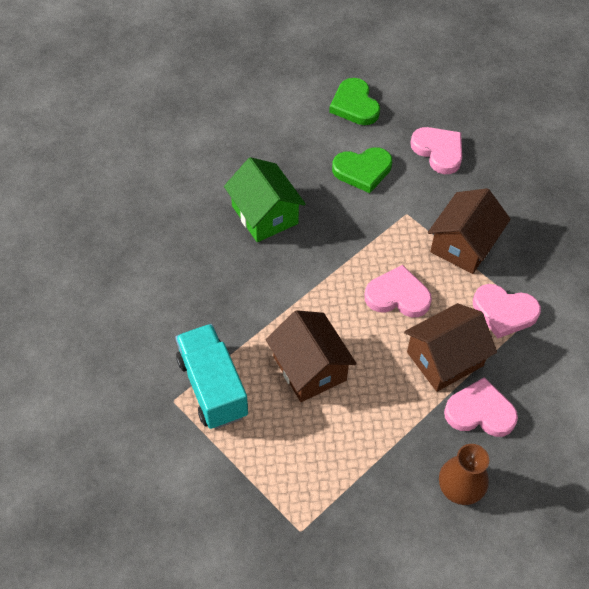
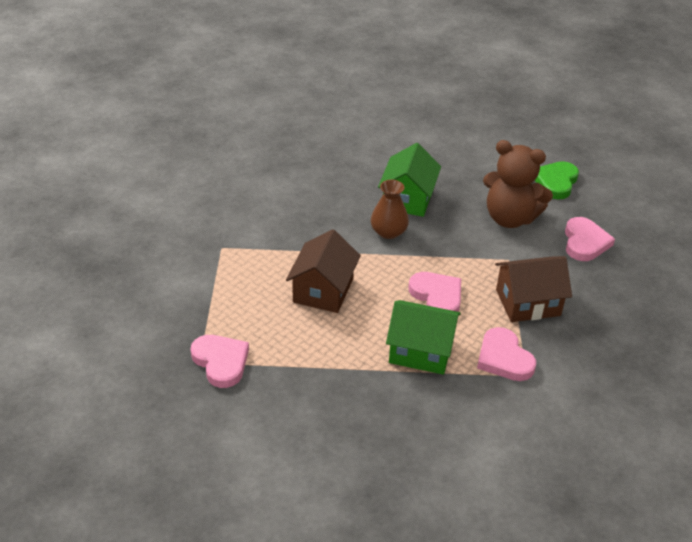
camera: 45 degrees right, 15 degrees down
(212, 387) = (252, 257): turquoise truck -> none
(362, 171) = (510, 218): green heart -> brown teddy bear
(445, 359) = (421, 351): brown house -> green house
(460, 487) = (329, 422): brown vase -> brown vase (388, 232)
(480, 412) = (403, 396): pink heart -> pink heart (221, 362)

